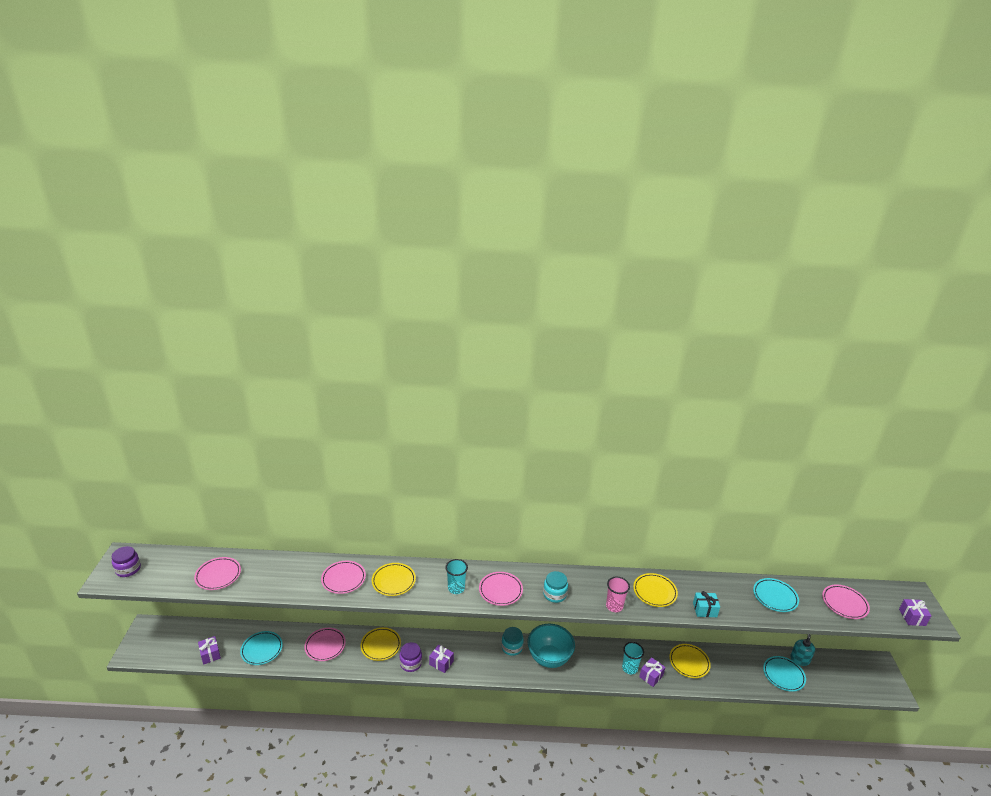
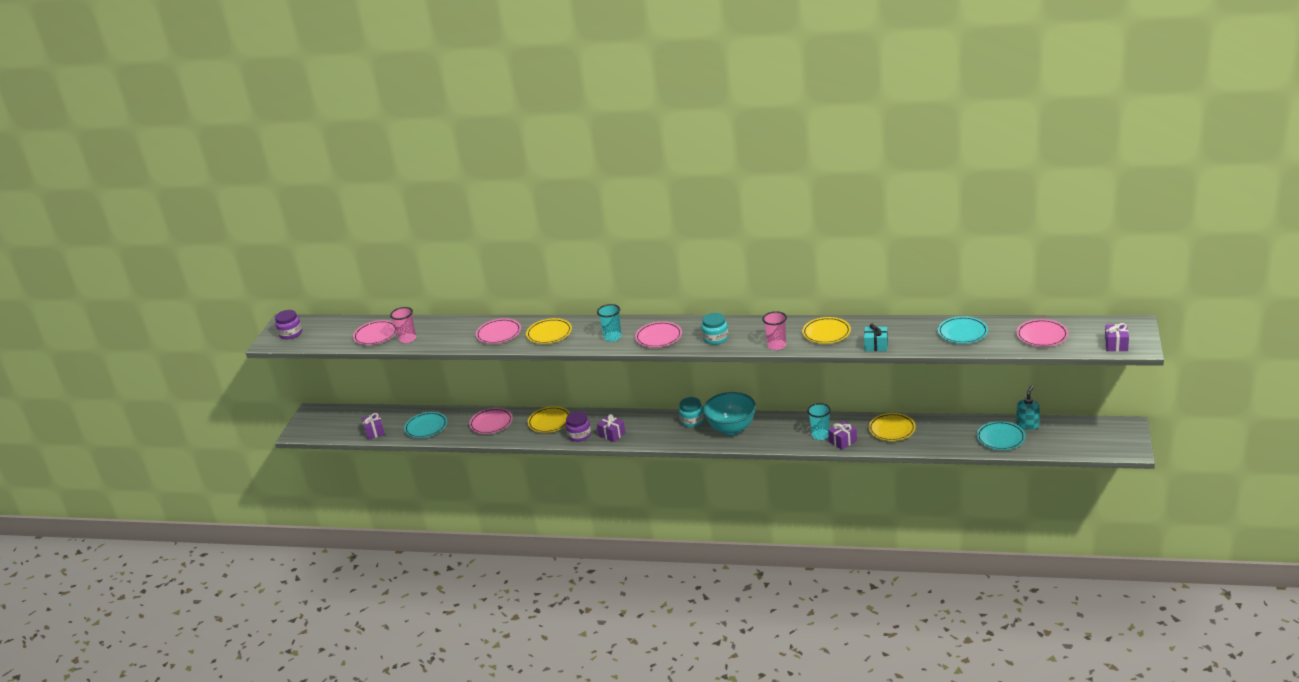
camera: 15 degrees right, 0 degrees up
(251, 582) = (408, 339): none -> pink cup

